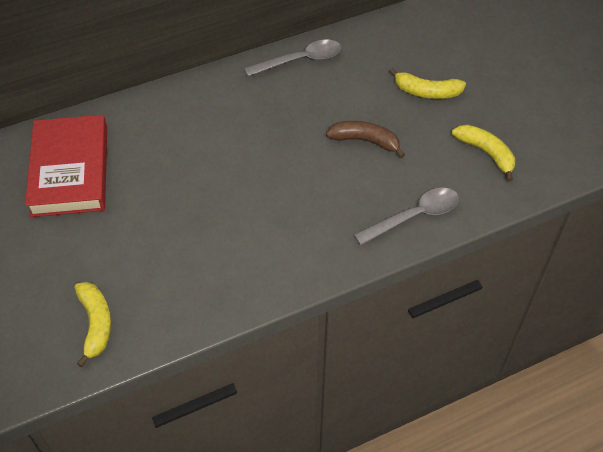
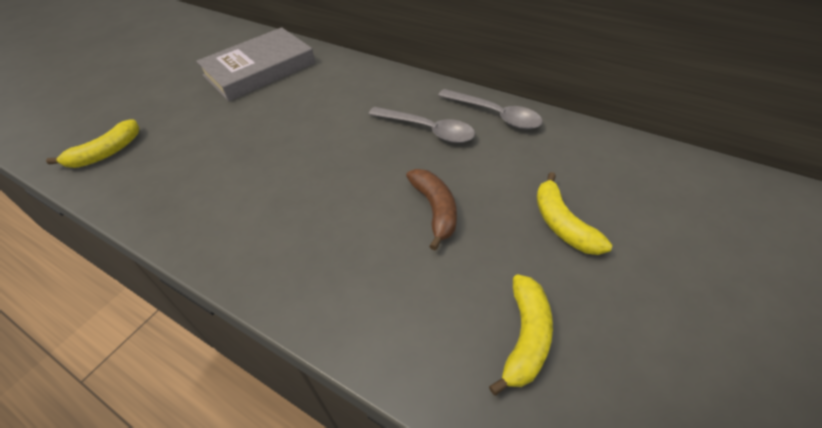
camera: 60 degrees right, 5 degrees down
(70, 170) = (259, 69): red book -> grey book
(414, 216) = (356, 310): grey spoon -> grey spoon (428, 130)

